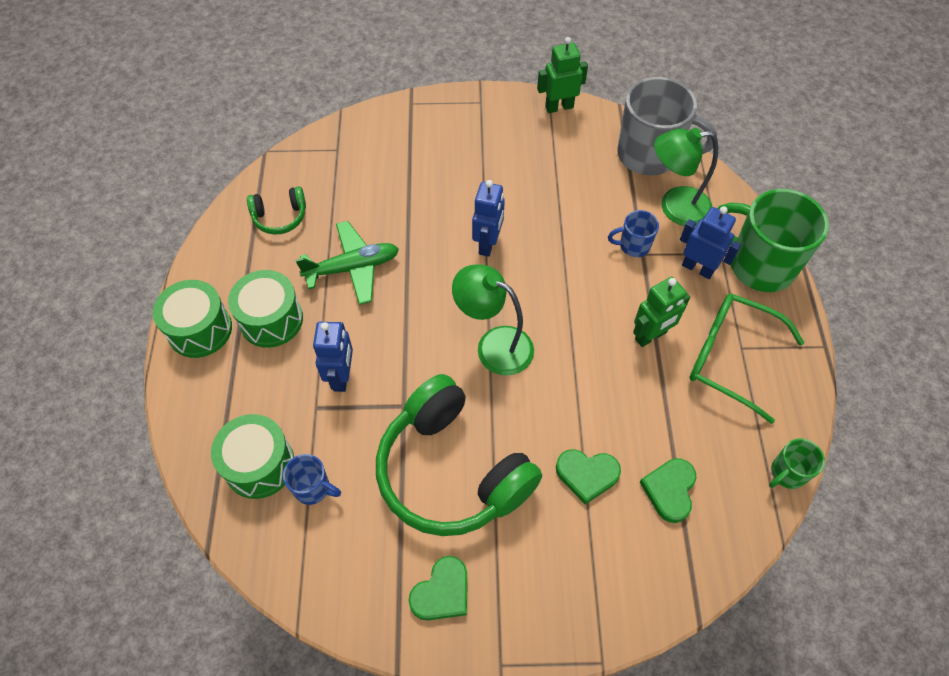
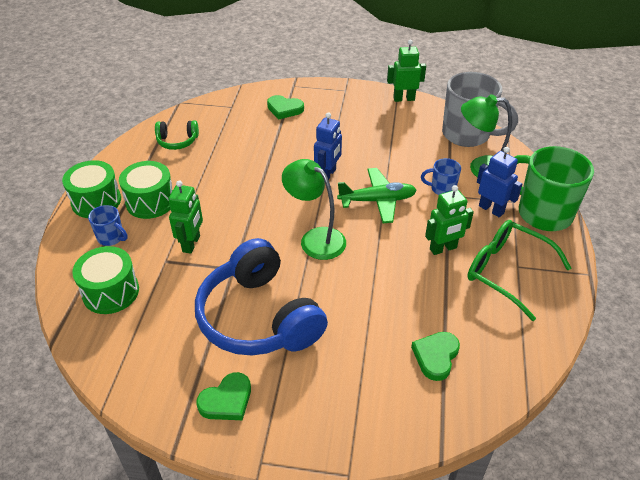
camera: 10 degrees right, 15 degrees down
(313, 488) = (146, 313): blue mug -> blue mug (111, 238)
(342, 376) = (191, 244): blue robot -> green robot
(352, 268) = (221, 177): green plane -> green plane (377, 201)
(452, 470) = (259, 317): green headphones -> blue headphones
(587, 475) = (368, 335): green heart -> green heart (284, 109)
(787, 473) = (540, 359): green mug -> none

